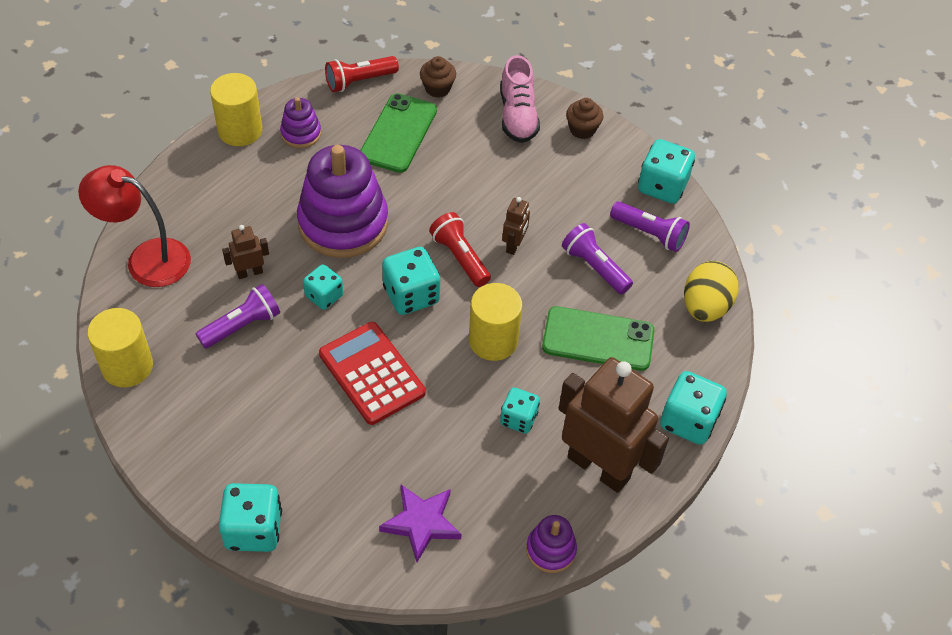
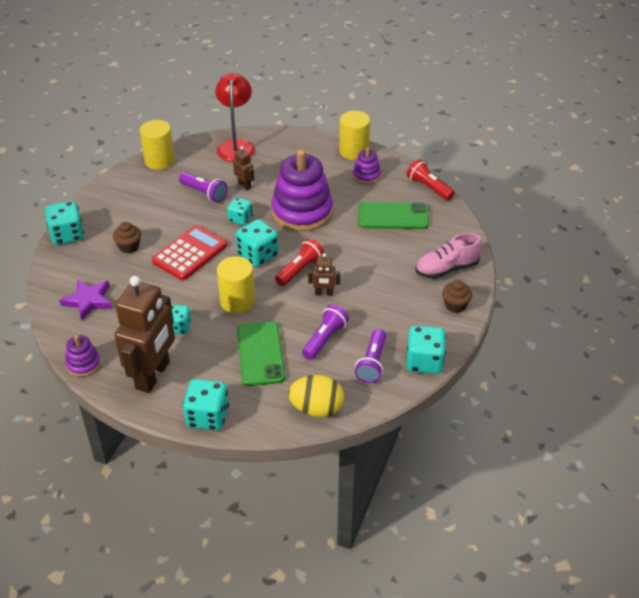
camera: 75 degrees right, 10 degrees down
(437, 88) = (447, 224): brown cupcake -> brown cupcake (129, 247)

